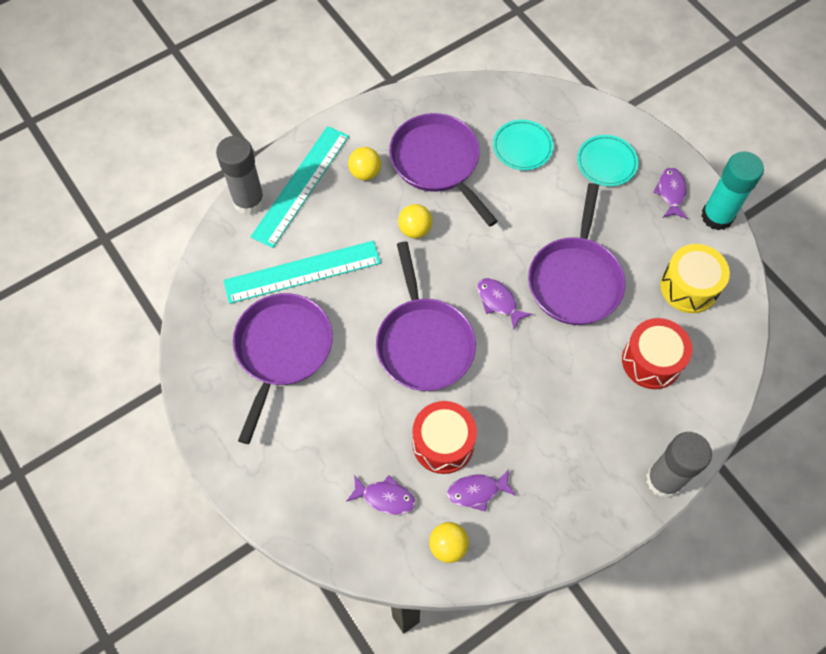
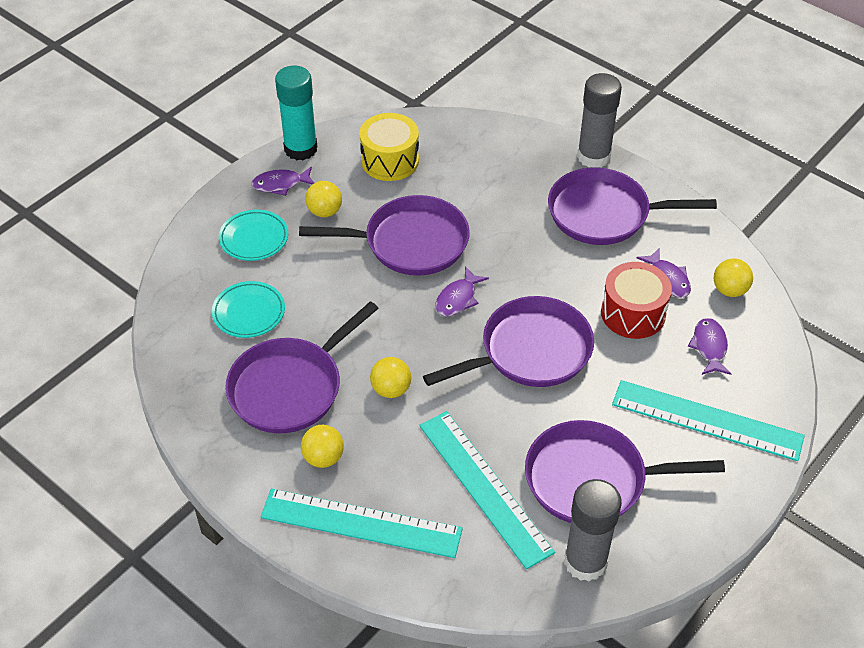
camera: 105 degrees left, 15 degrees down
(249, 201) = (402, 576): grey glue stick -> grey glue stick (585, 562)
(307, 462) = (707, 420): none -> turquoise ruler
(578, 462) = (604, 214): none -> purple pan
(629, 220) = (324, 211): none -> yellow ball
(651, 361) = (480, 177): red drum -> none

